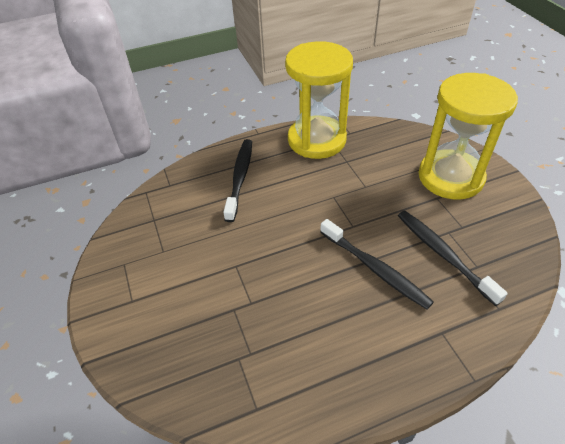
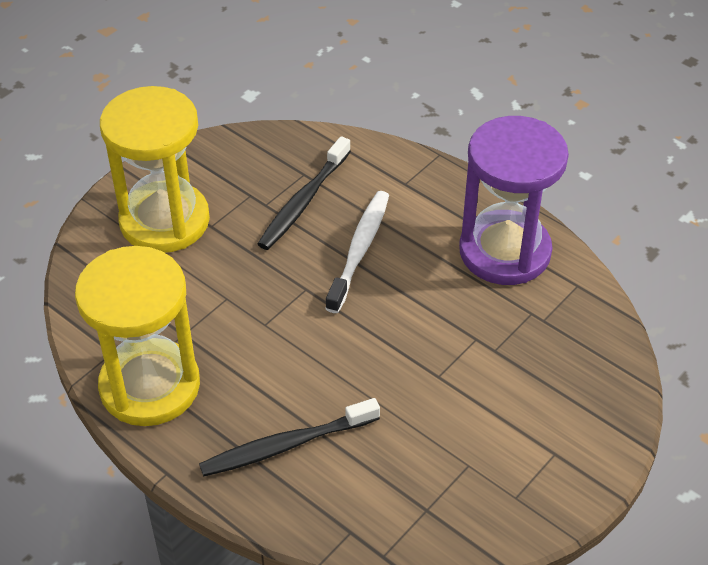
camera: 120 degrees left, 0 degrees up
(324, 369) = (504, 251): none -> purple hourglass
(375, 268) = (359, 250): black toothbrush -> white toothbrush

